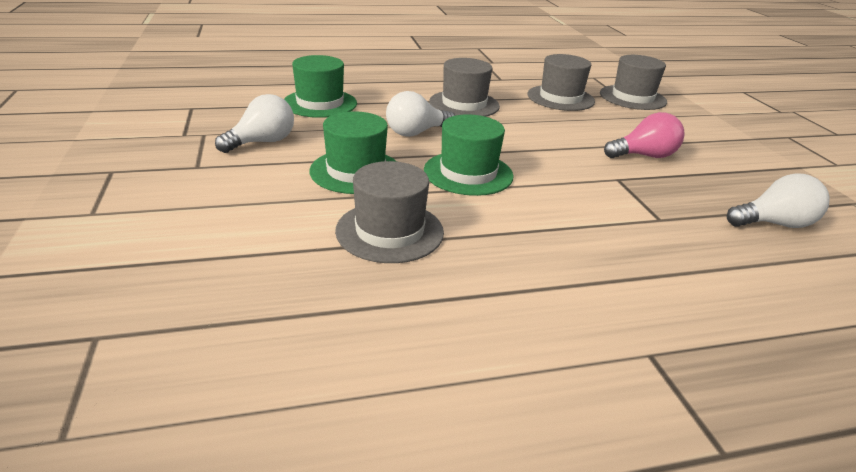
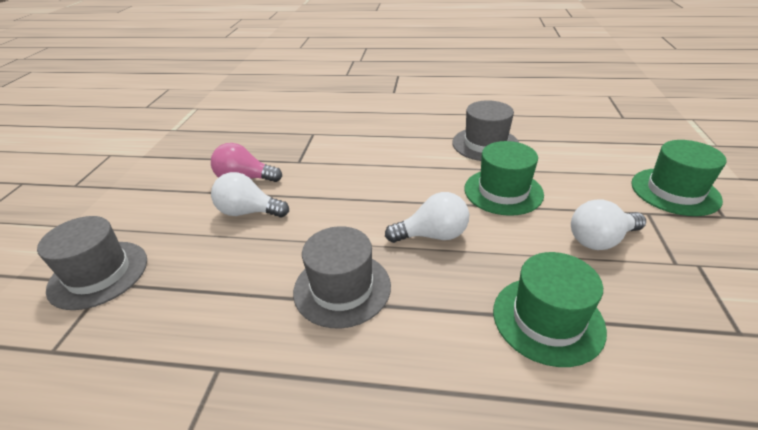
camera: 155 degrees left, 5 degrees up
(468, 173) = (410, 179): green hat -> green hat (675, 191)
(560, 98) = (196, 286): grey hat -> none
(774, 224) = (250, 124): white light bulb -> white light bulb (248, 212)

